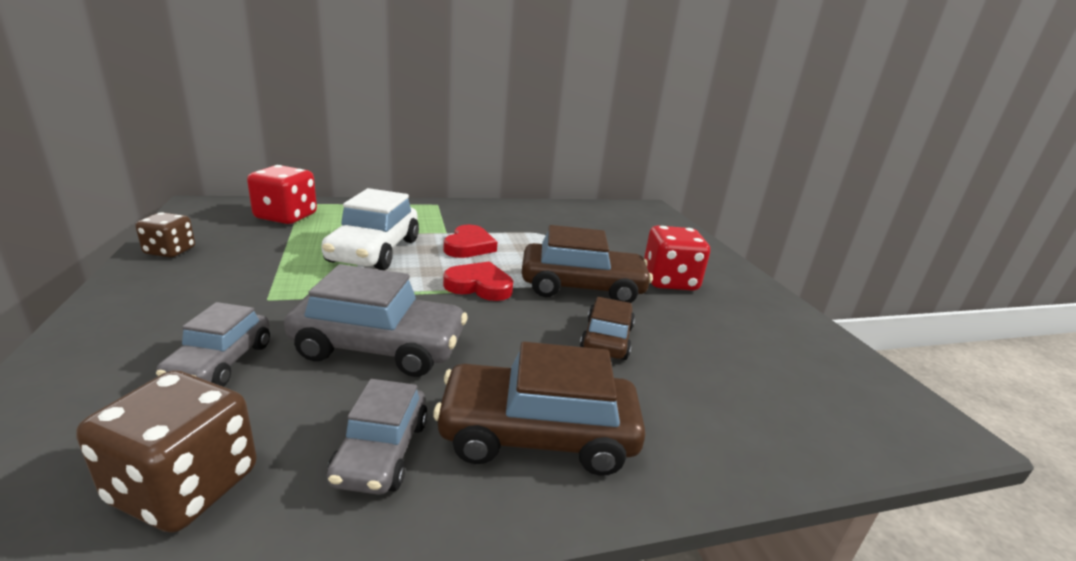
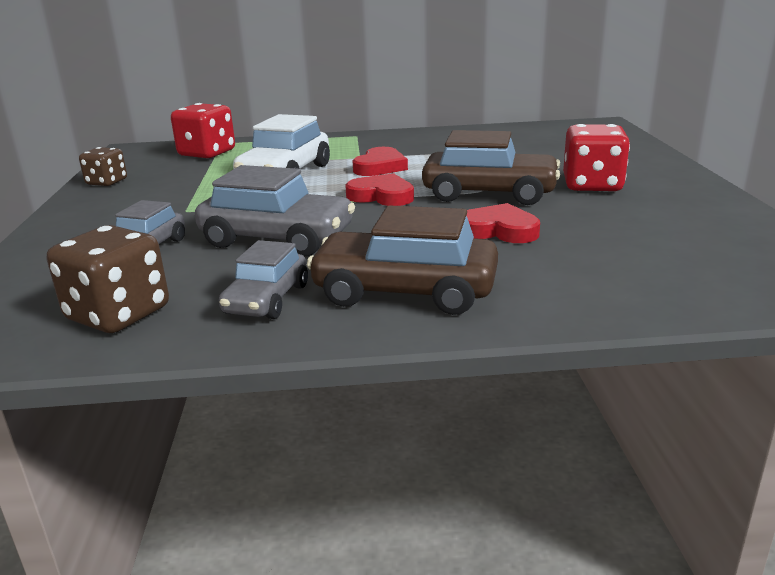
camera: 15 degrees right, 0 degrees up
(606, 339) = (499, 230): brown car -> red heart

